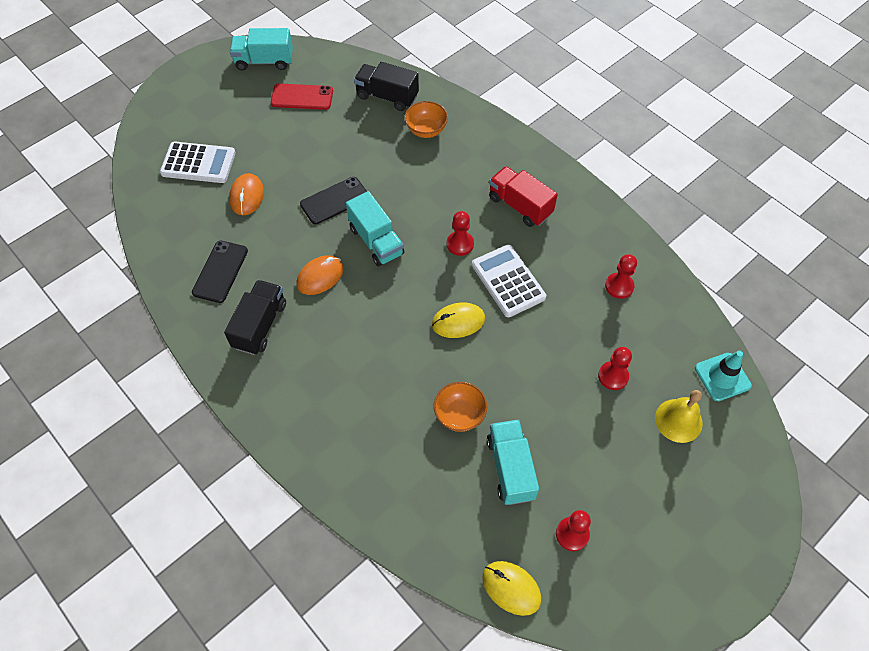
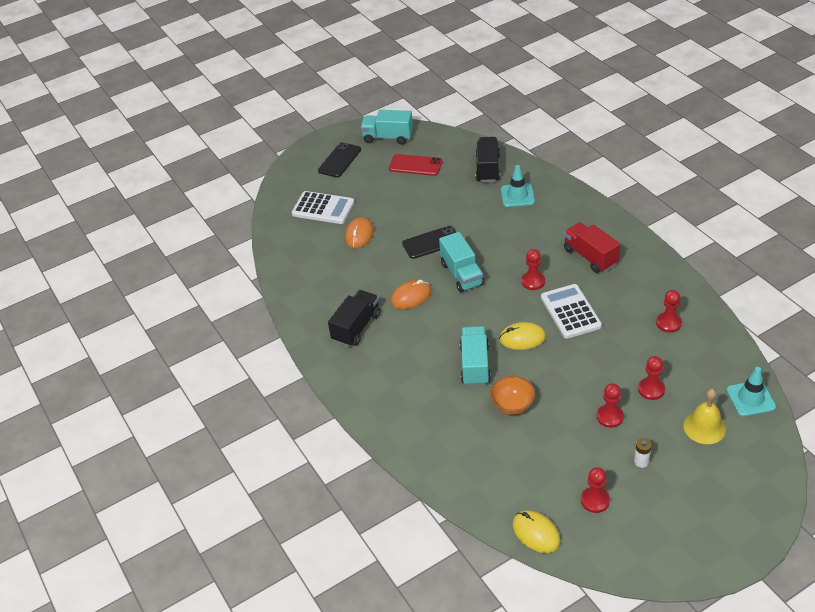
camera: 15 degrees right, 15 degrees down
(220, 271) = (330, 287): black phone -> black phone (339, 160)
(387, 96) = (488, 169): black truck -> black truck turned 60 degrees clockwise
(426, 130) = (517, 195): orange bowl -> turquoise traffic cone
(510, 468) = (549, 448): turquoise truck -> turquoise truck (475, 365)
(572, 418) = (610, 417): none -> red pawn
(616, 475) = (641, 462): none -> white battery

